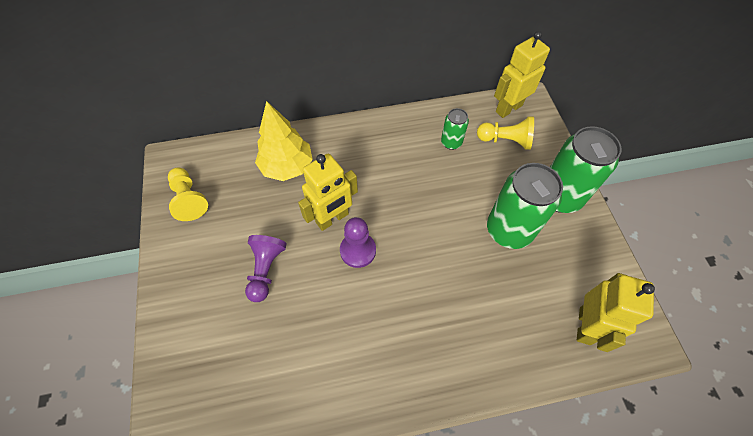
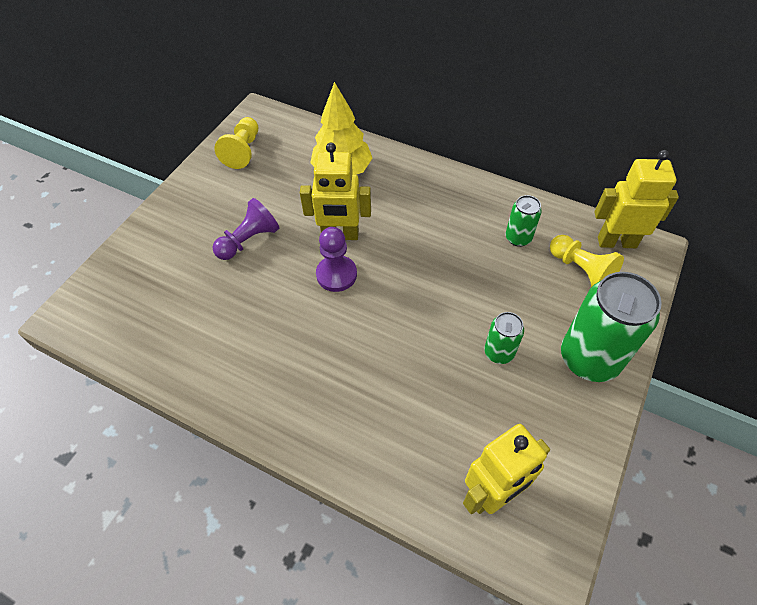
camera: 40 degrees right, 5 degrees down
(509, 230) = (499, 352): green can -> green can, size x0.51

